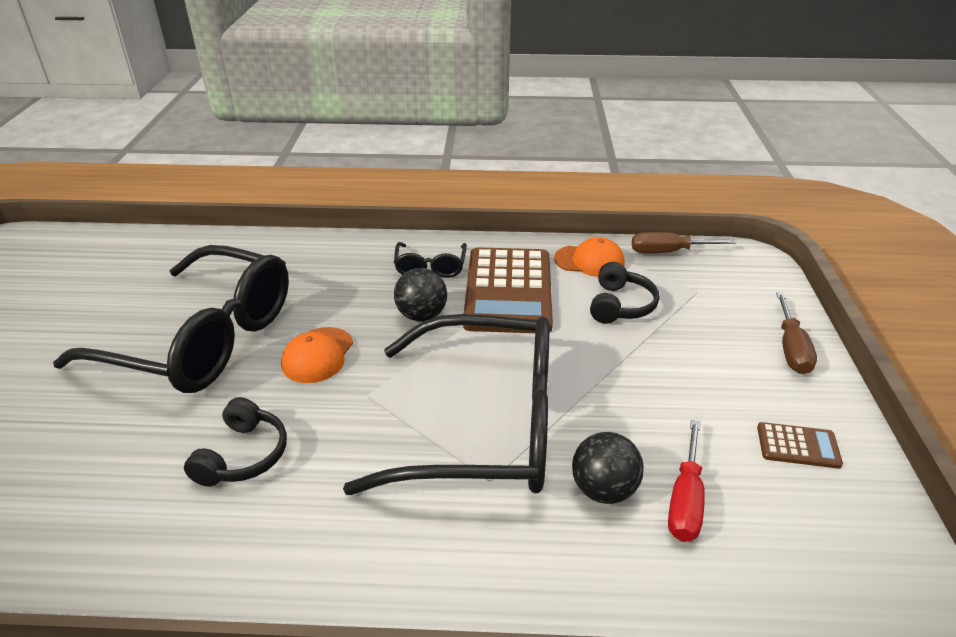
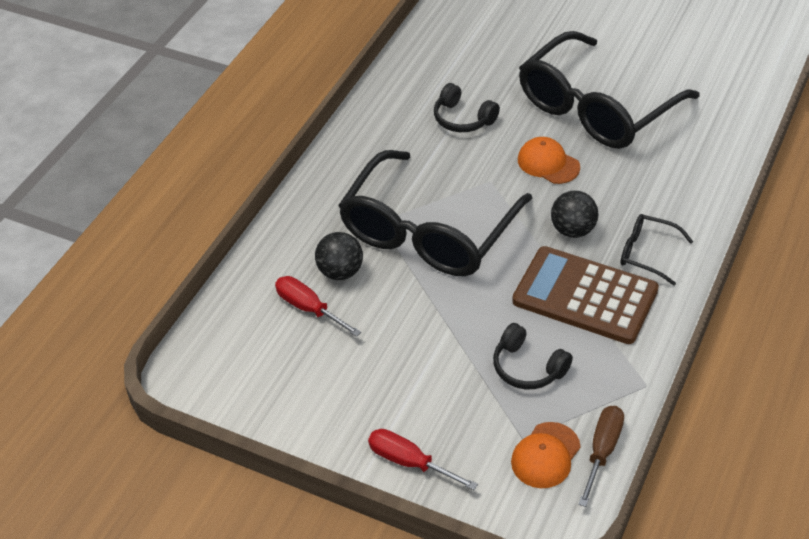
camera: 115 degrees right, 10 degrees up
(589, 261) = (611, 375): orange cap -> orange cap (545, 455)
(791, 348) = (410, 462): brown screwdriver -> red screwdriver
(798, 446) = (312, 396): brown calculator -> none

